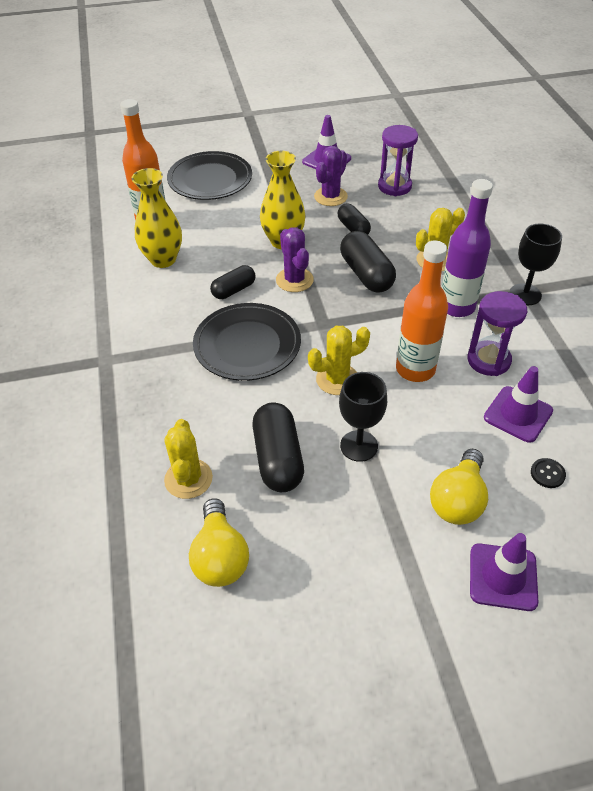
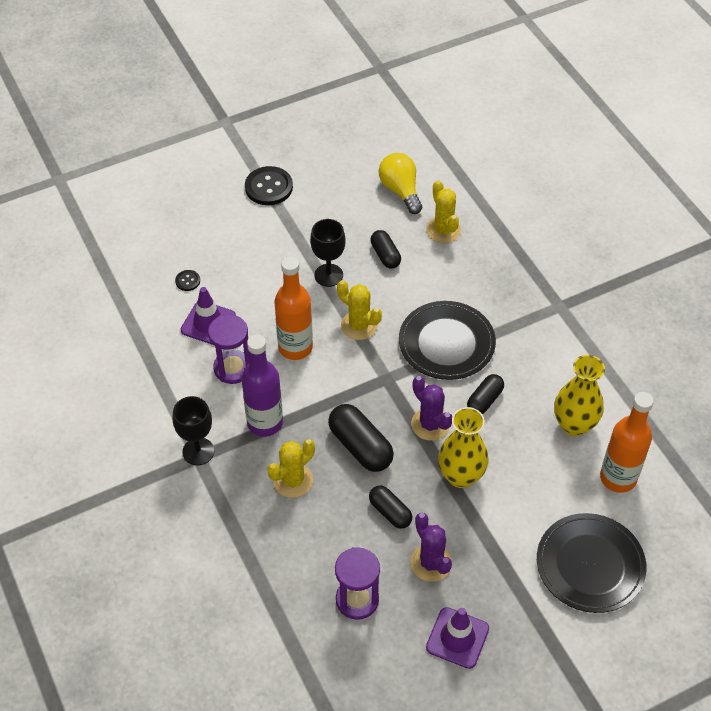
camera: 165 degrees right, 5 degrees up
(278, 458) = (385, 255): black capsule -> black capsule, size x0.62
(330, 197) = (431, 563): purple cactus -> purple cactus turned 45 degrees counterclockwise
(337, 379) = (359, 325): yellow cactus -> yellow cactus turned 75 degrees clockwise
(422, 609) = (269, 187): none -> black button
(458, 500) = (251, 251): yellow light bulb -> none
(503, 577) = (220, 212): purple traffic cone -> none

